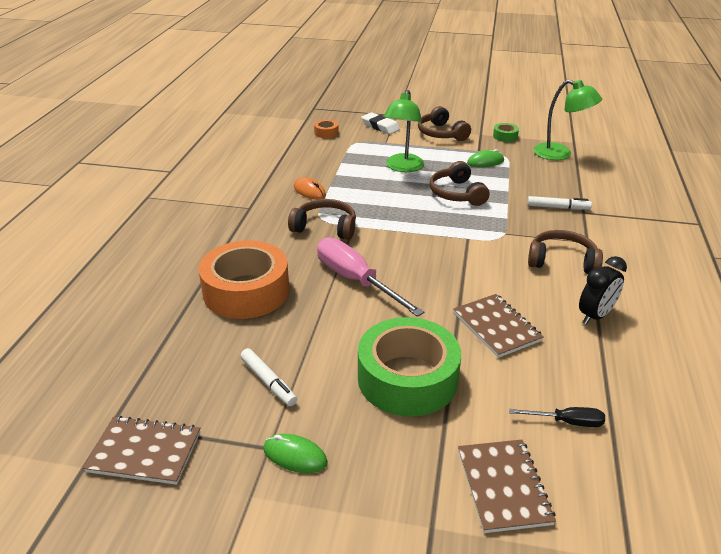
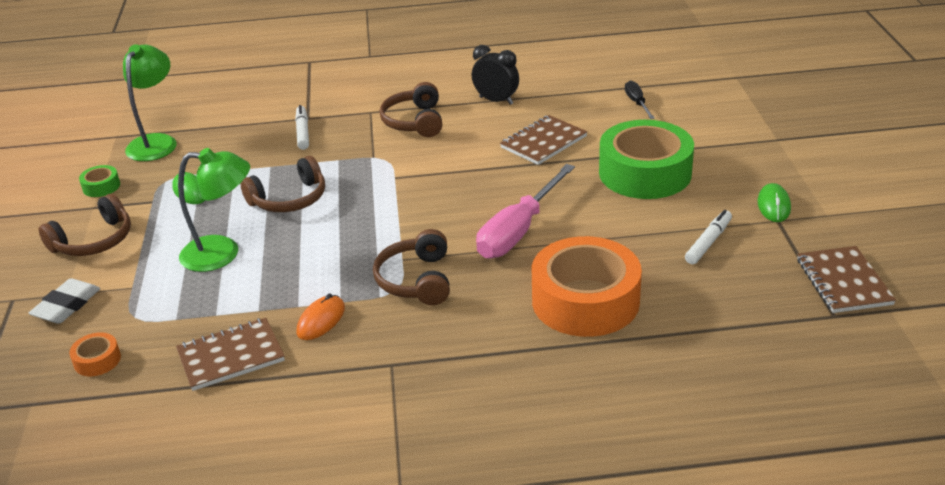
camera: 105 degrees left, 0 degrees up
(503, 486) = (719, 119): brown notebook -> brown notebook (231, 356)

